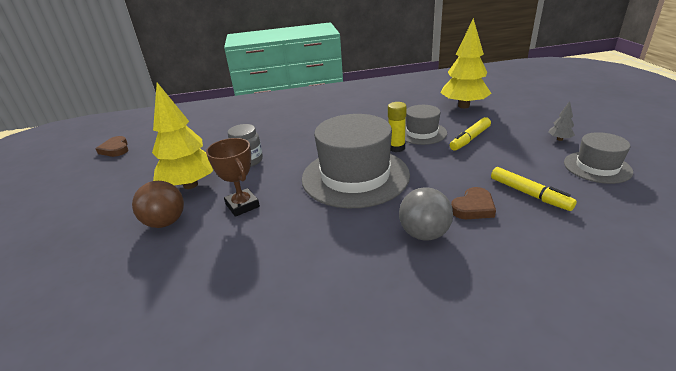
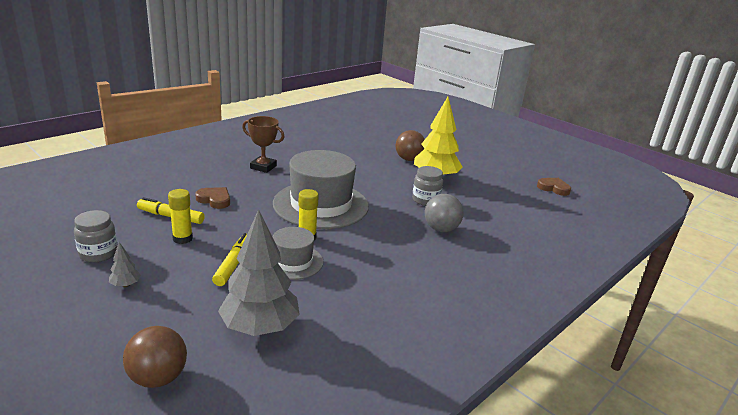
camera: 140 degrees right, 5 degrees down
(242, 205) = (377, 174): brown trophy -> brown trophy (263, 167)
(424, 234) = (243, 180): grey ball -> grey ball (441, 229)
(463, 106) = (260, 328): yellow tree -> grey tree
(473, 207) = (215, 200): brown heart -> brown heart turned 105 degrees clockwise
(514, 166) = (182, 239): none -> yellow glue stick
(525, 98) = (158, 378): none -> brown ball
(597, 167) = (98, 253): grey hat -> grey jar

